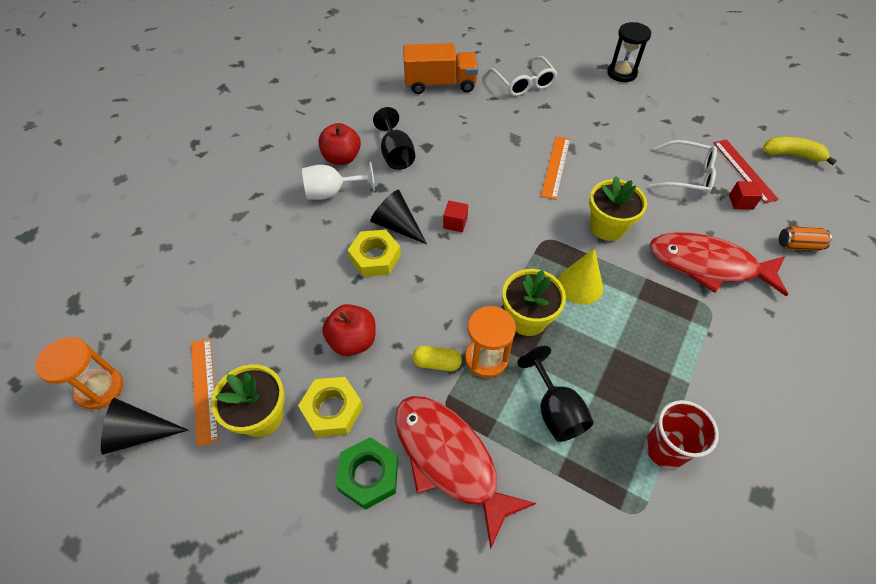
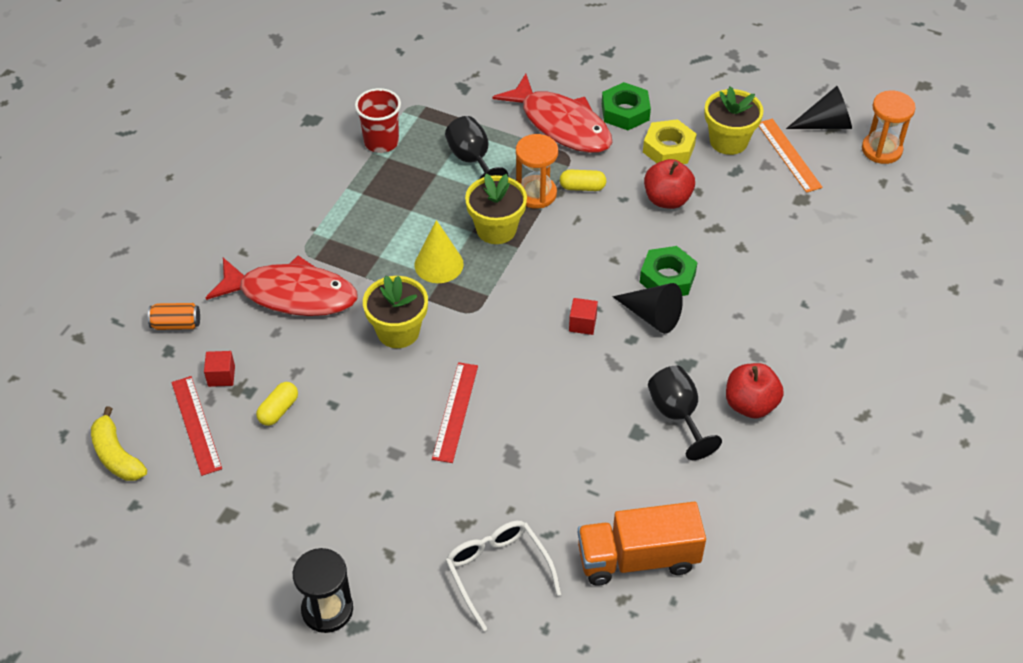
camera: 175 degrees right, 5 degrees down
(332, 192) = (745, 353): white goblet -> none
(375, 257) = (667, 278): yellow nut -> green nut
(556, 167) = (455, 411): orange ruler -> red ruler
(687, 176) = (278, 410): white glasses -> yellow capsule
(792, 155) = (117, 455): yellow banana -> yellow banana turned 45 degrees clockwise

